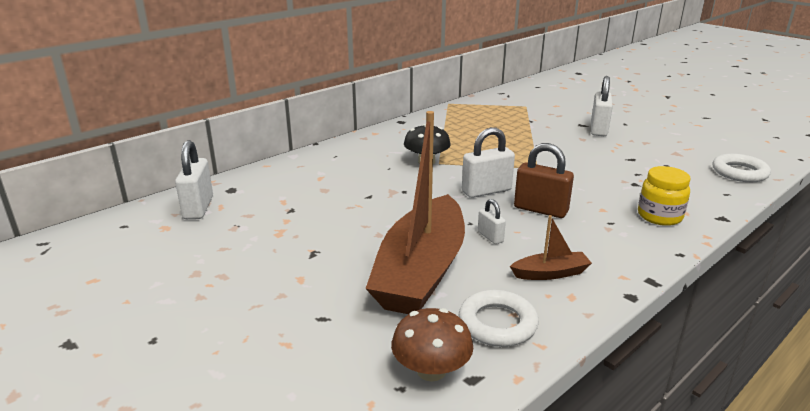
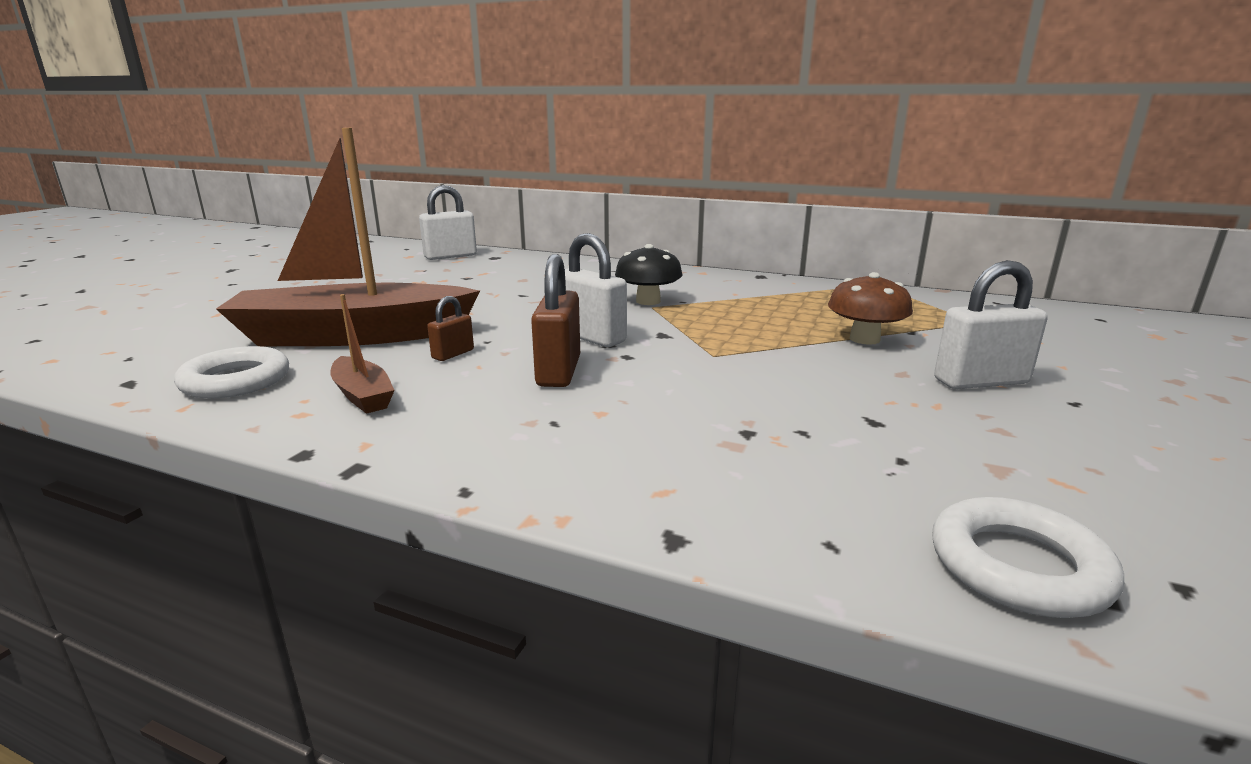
camera: 65 degrees right, 5 degrees down
(431, 370) = (152, 364): brown mushroom -> brown mushroom (864, 339)
(490, 237) = (453, 354): white padlock -> brown padlock
(659, 216) = (615, 463): yellow jar -> none

